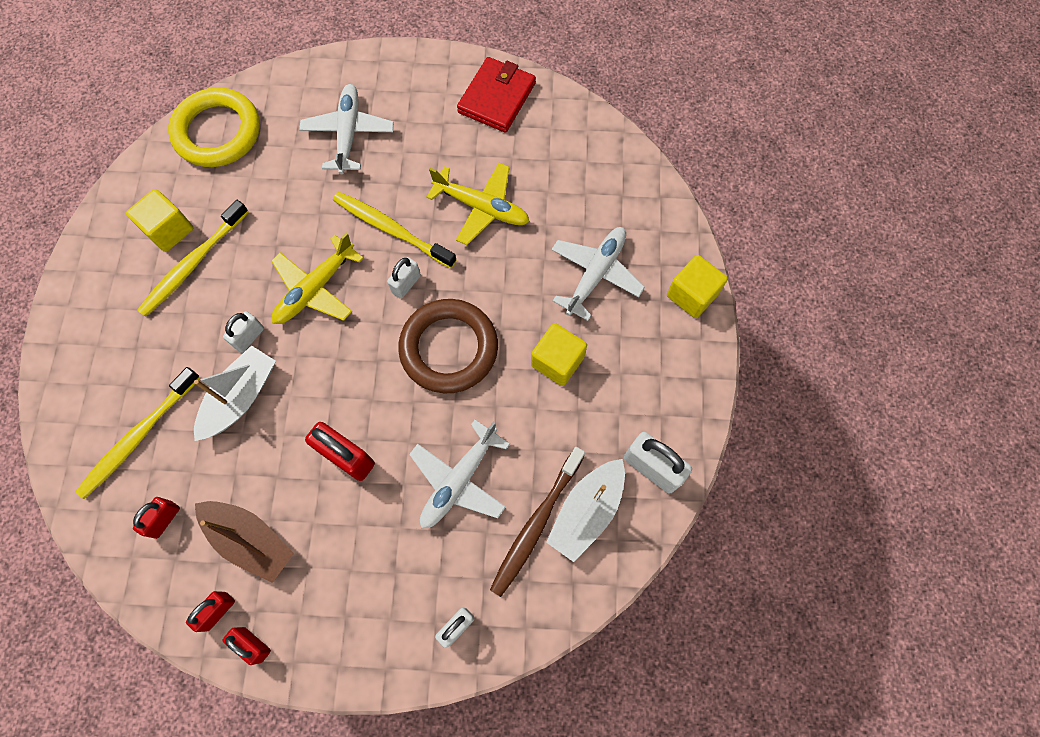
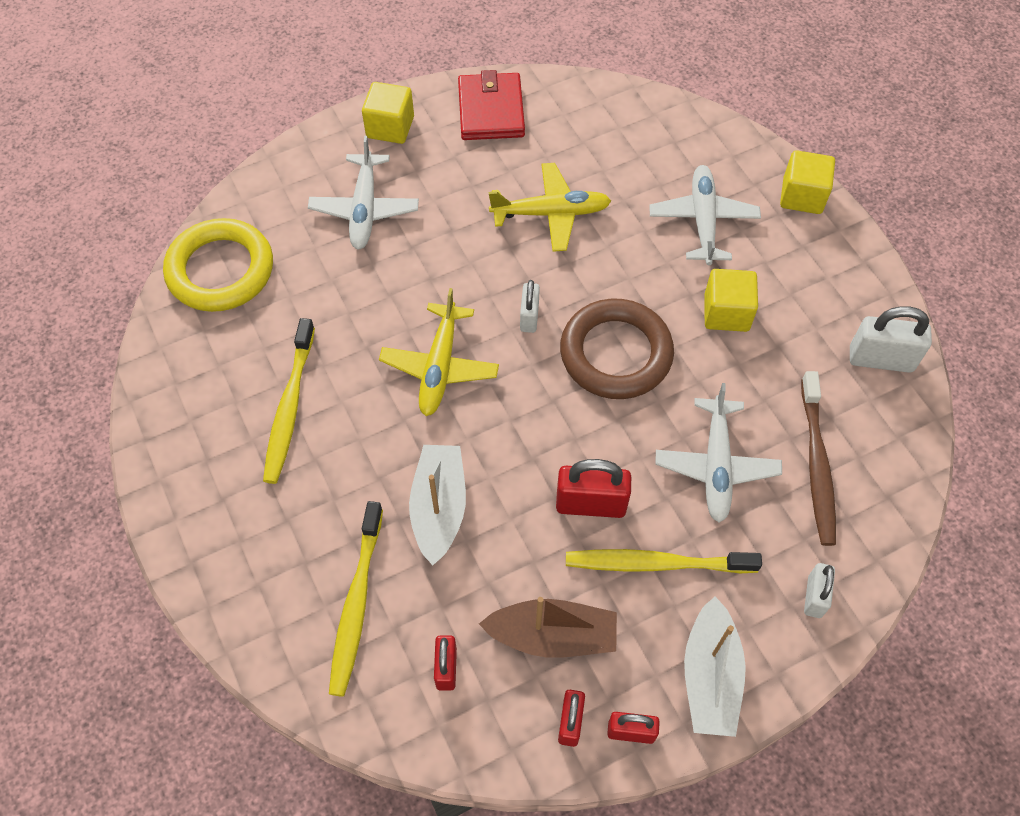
camera: 30 degrees left, 10 degrees down
(169, 230) = (237, 388): yellow cube -> yellow cube (390, 127)
(249, 337) = (404, 446): white padlock -> none
(348, 134) = (365, 209): white plane -> white plane turned 150 degrees counterclockwise
(391, 229) = (476, 275): yellow toothbrush -> yellow toothbrush (655, 563)
(586, 511) = (853, 428): white boat -> white boat (710, 676)

